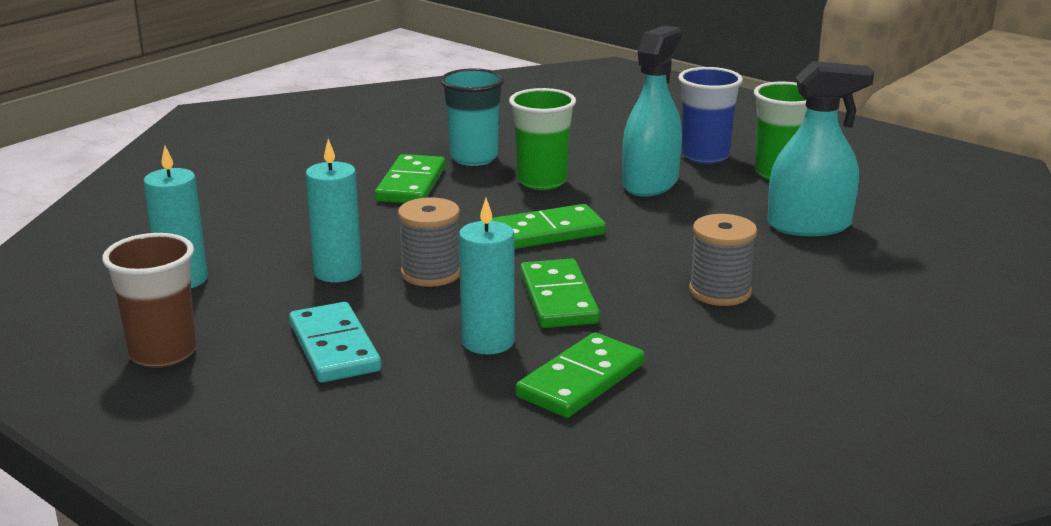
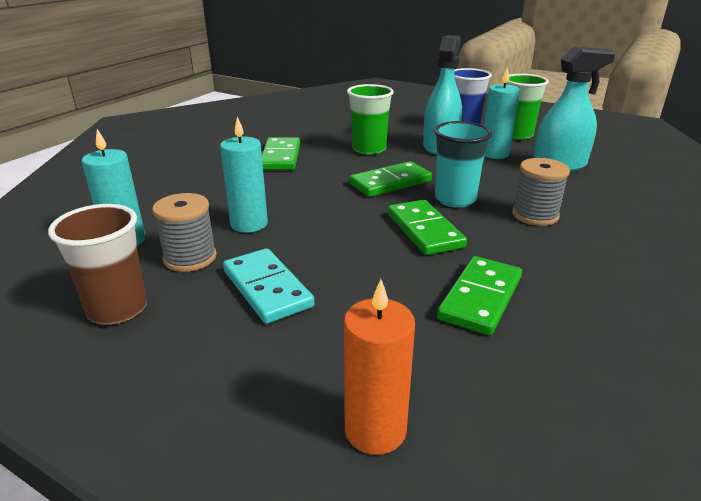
camera: 10 degrees left, 5 degrees up
(396, 485) = (375, 430): none -> orange candle
(431, 273) = (321, 219): grey spool -> grey spool (190, 258)
(473, 158) = (316, 138): turquoise cup -> turquoise cup (455, 199)
(488, 342) = (389, 271): turquoise candle -> turquoise candle (494, 154)

